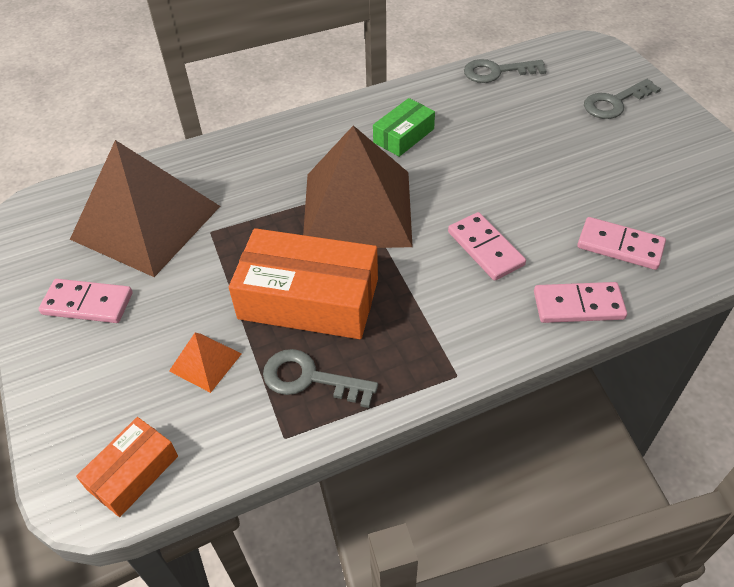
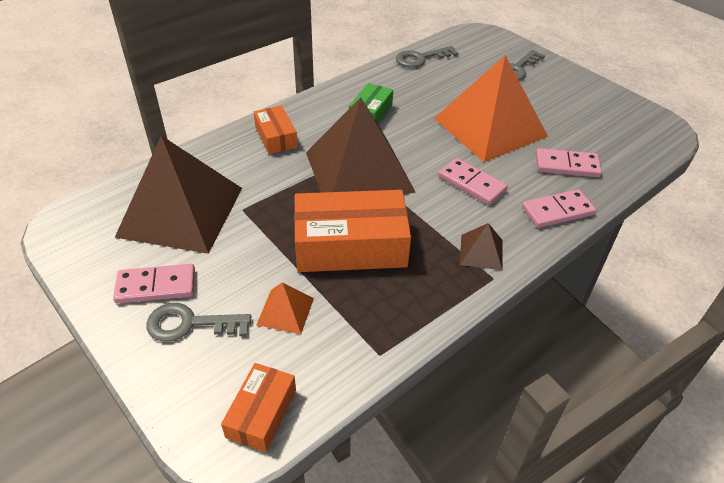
camera: 20 degrees left, 5 degrees down
(282, 149) = (276, 137): none -> orange box
(310, 379) = (380, 305): grey key -> grey key (190, 324)
(457, 339) = (481, 252): none -> brown pyramid
(543, 177) = (490, 127): none -> orange pyramid

